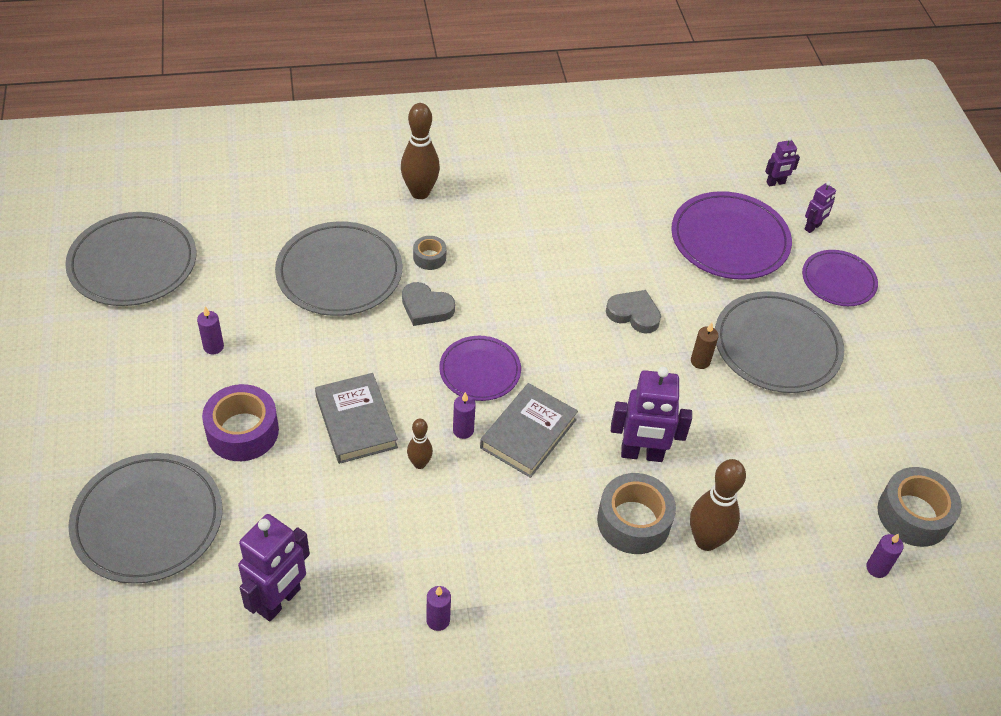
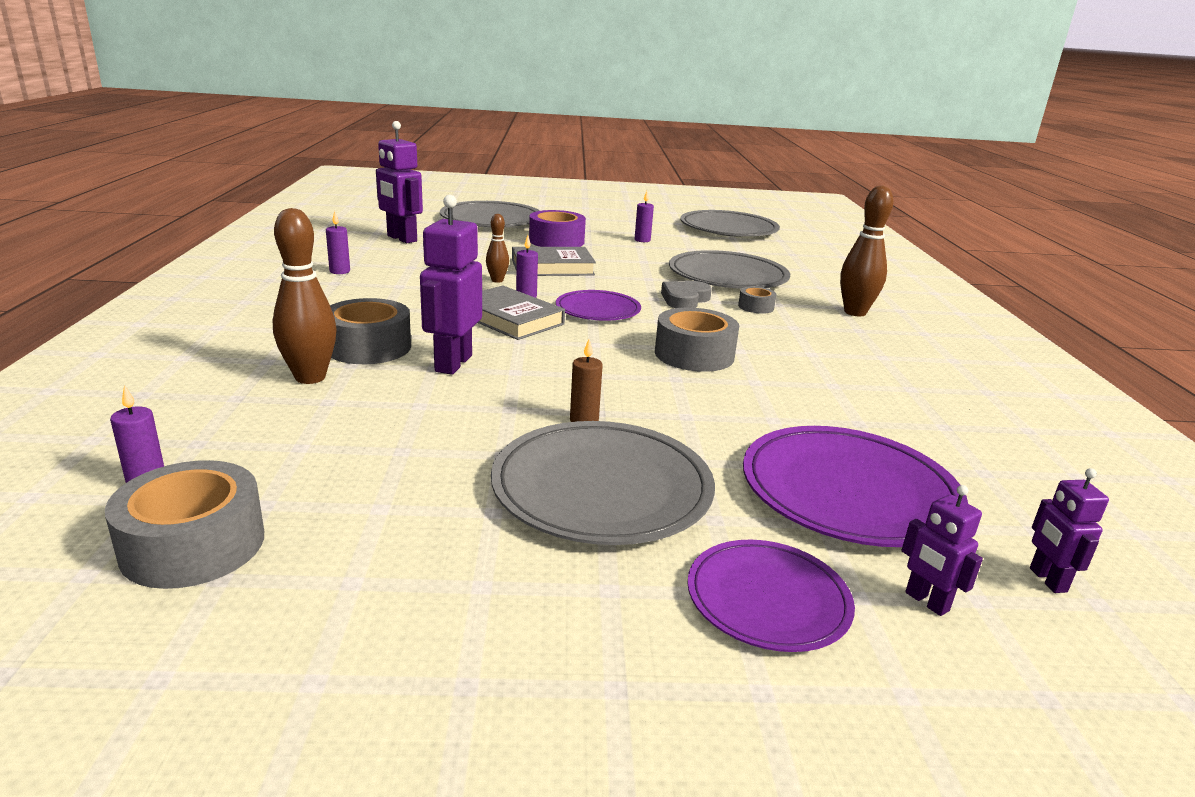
camera: 100 degrees right, 25 degrees down
(561, 302) = (694, 354): none -> grey tape
(634, 314) = (675, 391): grey heart -> none

